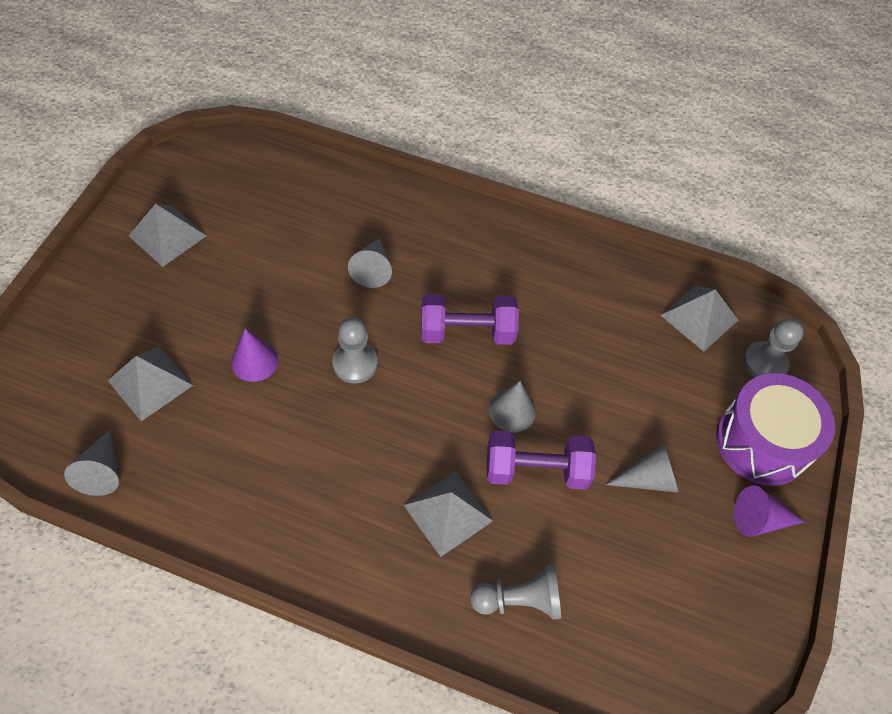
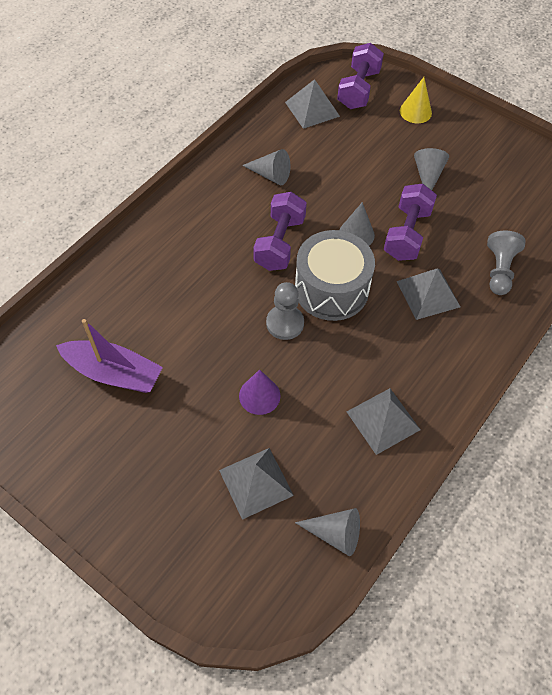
camera: 70 degrees left, 0 degrees up
(167, 235) = (92, 446): grey pyramid -> grey pyramid (383, 420)
(251, 228) = (114, 373): none -> purple boat
(372, 269) = (196, 290): grey cone -> grey cone (270, 175)
(418, 401) = (331, 289): none -> grey drum
(759, 519) = (468, 132): purple cone -> none
(762, 442) = (415, 111): purple drum -> yellow cone
(765, 363) = (358, 89): grey pawn -> purple dumbbell

